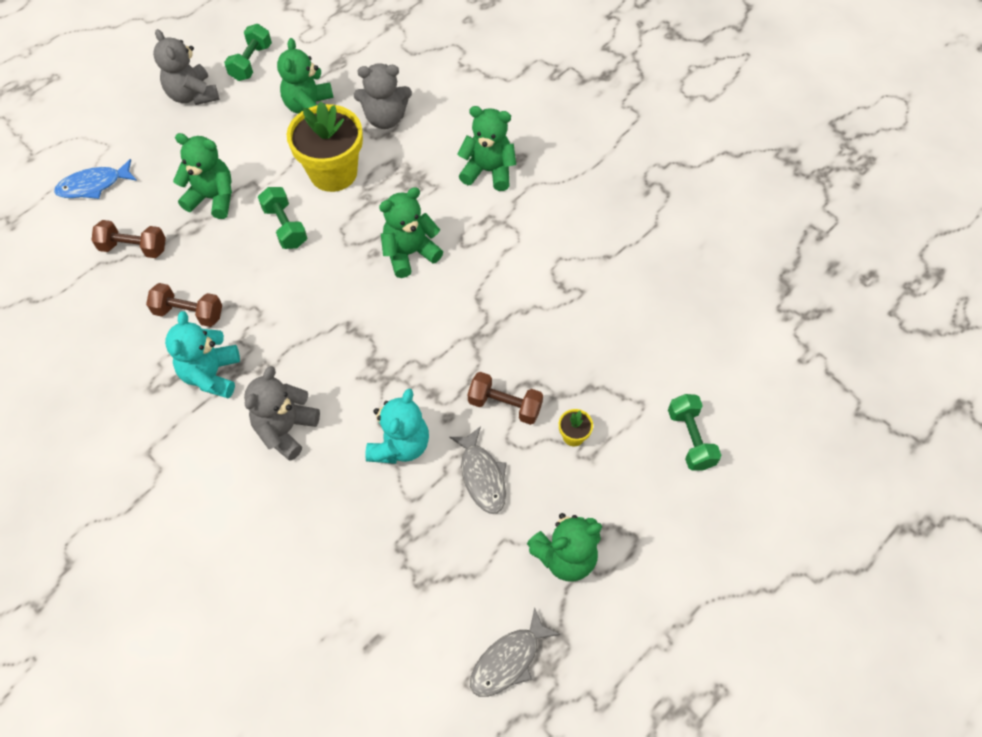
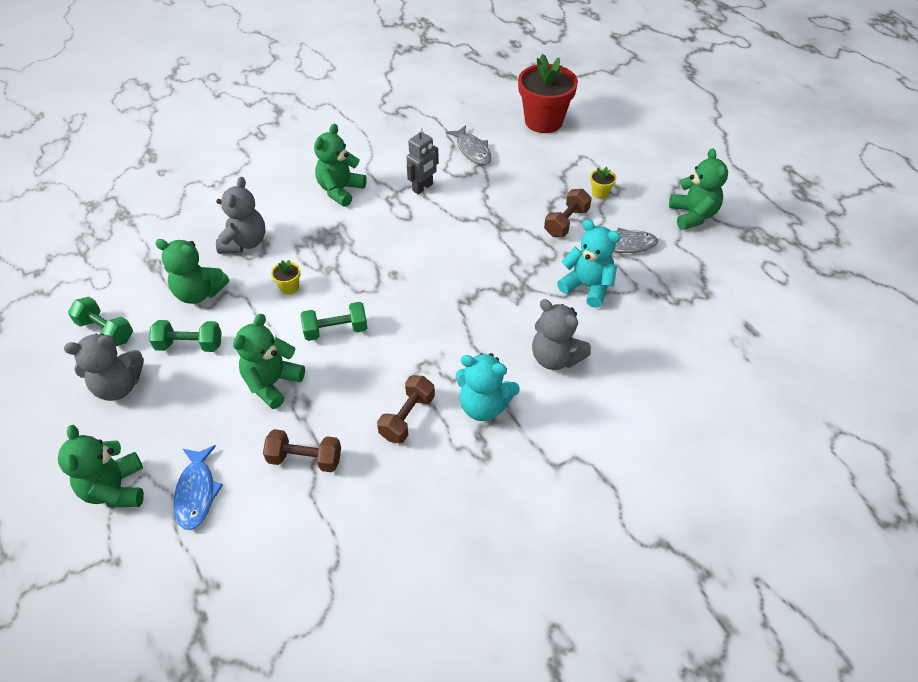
camera: 75 degrees left, 10 degrees down
(134, 248) = (305, 459): brown dumbbell -> brown dumbbell turned 75 degrees clockwise
(333, 173) = (289, 287): yellow flower pot -> yellow flower pot, size x0.41
(410, 253) = (403, 251): green teddy bear -> green teddy bear (115, 489)
(508, 660) = (767, 258): grey fish -> grey fish (472, 150)
(519, 245) = (423, 188): none -> grey robot
(690, 439) = (614, 141): green dumbbell -> green dumbbell (190, 345)
(698, 345) = (543, 121): none -> red flower pot

